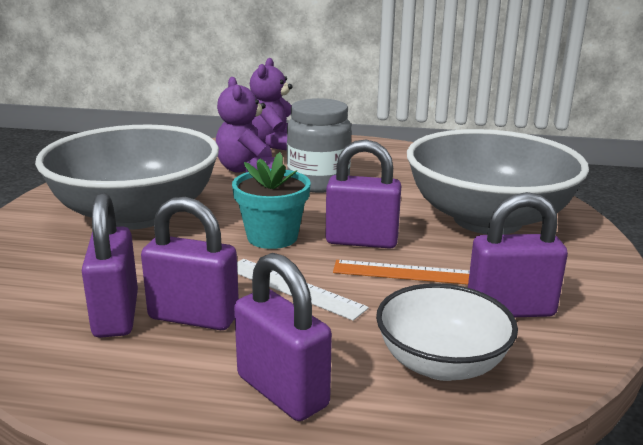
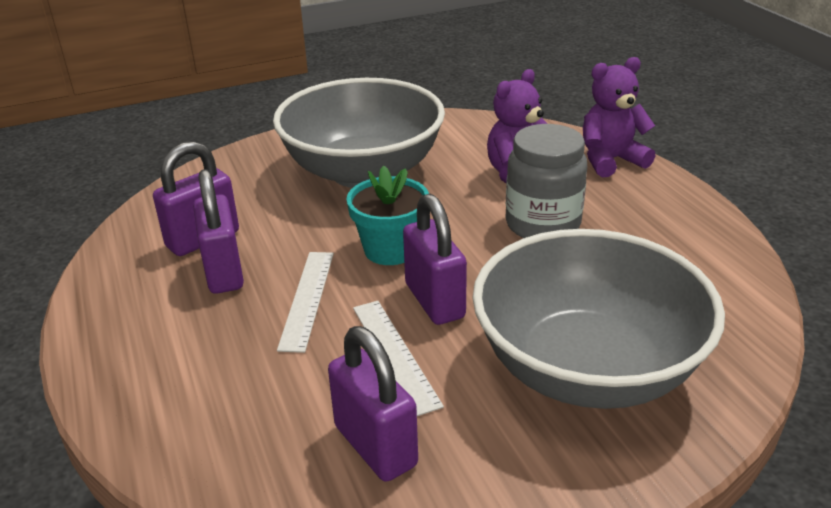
camera: 60 degrees right, 10 degrees up
(282, 391) = (150, 355): purple padlock -> none
(410, 273) = (395, 354): orange ruler -> white ruler
(441, 363) = (241, 427): white bowl -> none

